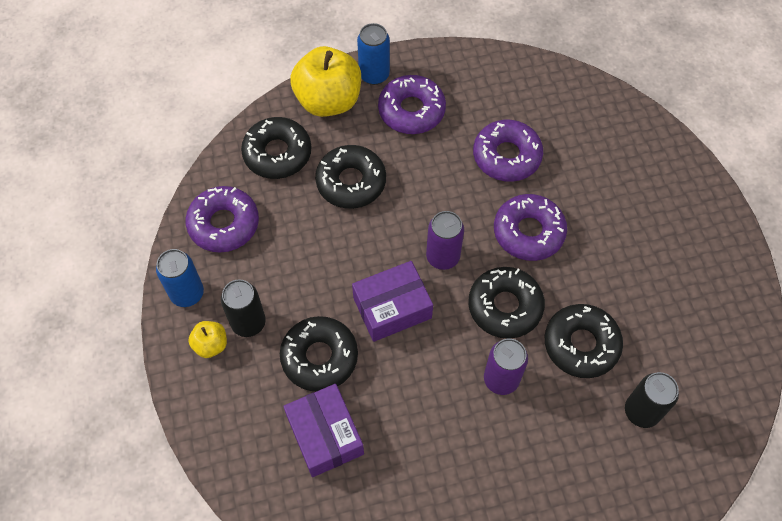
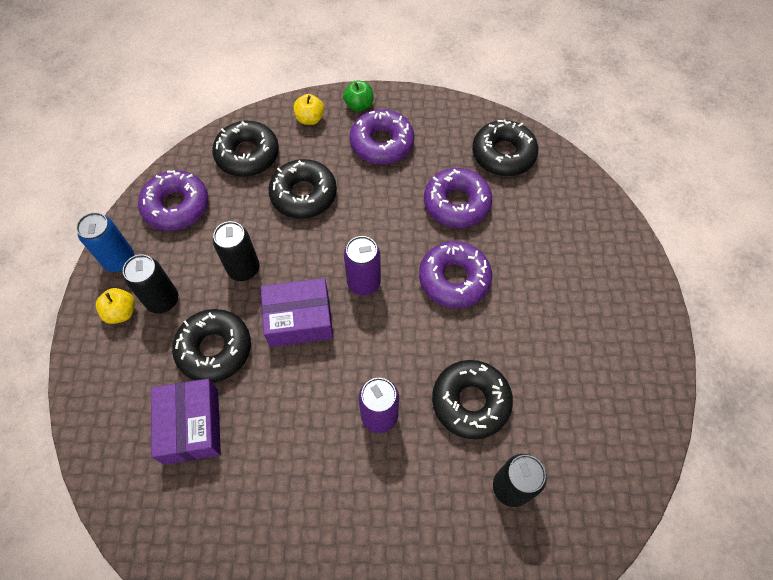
camera: 15 degrees right, 0 degrees up
(318, 272) = (244, 269): none -> black can
(328, 100) = (310, 119): yellow apple -> yellow apple, size x0.47
(374, 75) = (359, 105): blue can -> green apple
(505, 306) = (407, 345): black donut -> black donut (503, 154)

